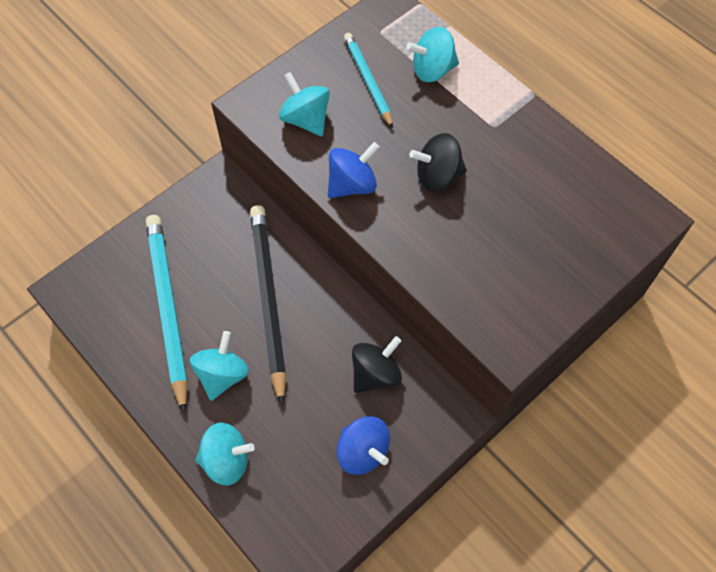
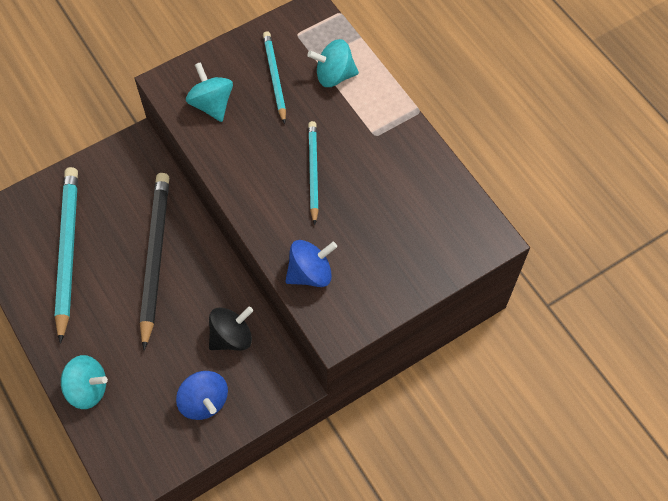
camera: 10 degrees right, 0 degrees up
(222, 375) = (101, 316): turquoise spinning top -> none
(352, 184) = (237, 168): blue spinning top -> blue spinning top (310, 273)
(437, 176) = (313, 172): black spinning top -> turquoise pencil

